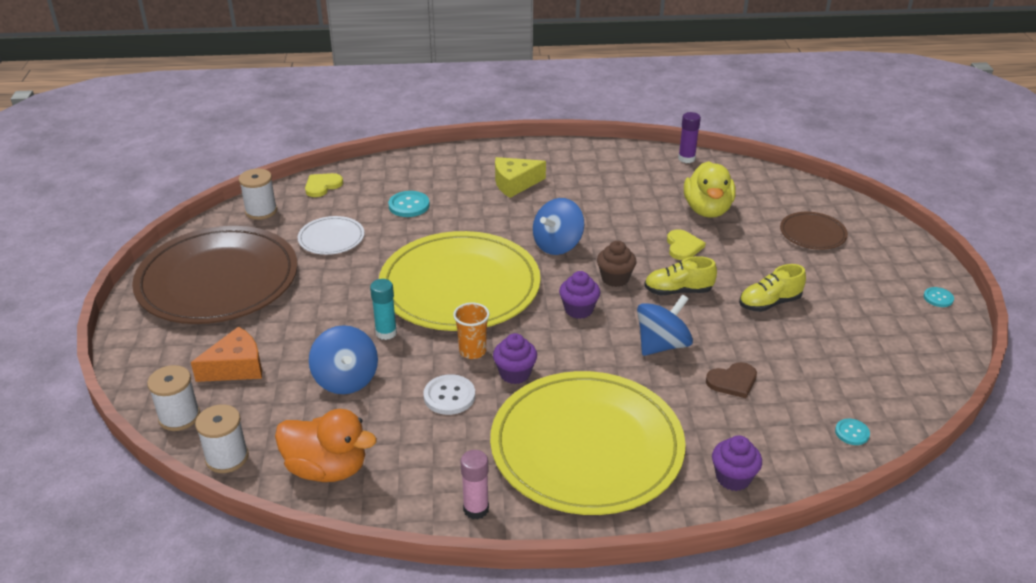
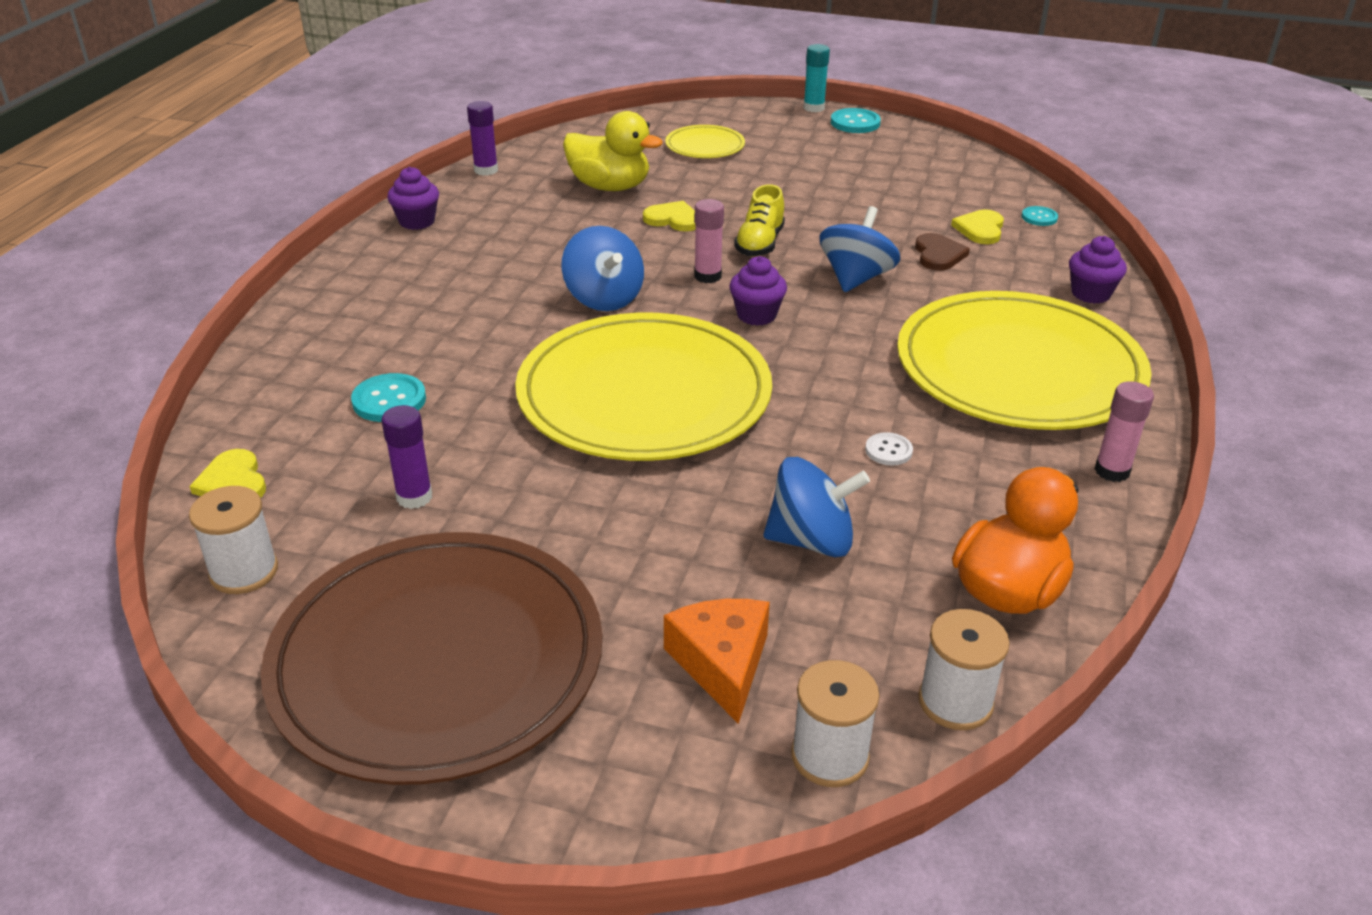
camera: 70 degrees left, 0 degrees up
(331, 238) = (414, 497): white plate -> purple glue stick
(386, 333) = (717, 482): turquoise glue stick -> turquoise glue stick (814, 108)
(449, 396) = (888, 450): white button -> white button, size x0.62
(472, 351) = (801, 413): orange cup -> none
(515, 184) = (421, 297): yellow cheese -> none
(515, 374) = (864, 389): purple cupcake -> purple cupcake (417, 221)
(615, 278) = (707, 276): brown cupcake -> pink glue stick
(662, 345) = (856, 278): blue spinning top -> blue spinning top turned 45 degrees clockwise
(769, 303) = (814, 200): yellow shoe -> none
(797, 399) = (980, 229): none -> yellow heart
(812, 233) = (705, 146): brown plate -> yellow plate
(938, 298) = (855, 123): turquoise button -> turquoise button, size x1.62

